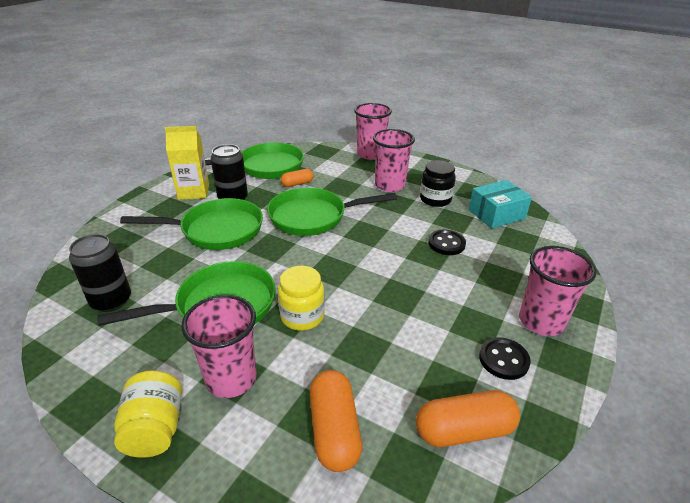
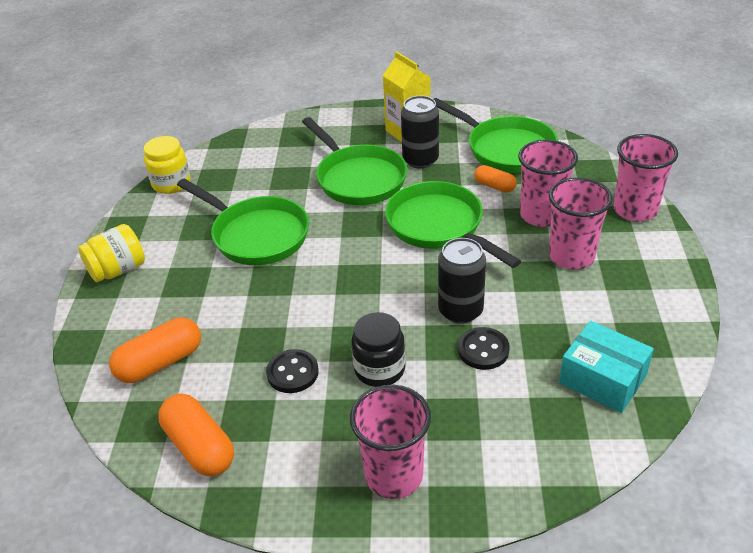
camera: 65 degrees right, 5 degrees up
(111, 301) = (223, 178): black can -> black can (460, 310)
(231, 378) = (181, 282): pink cup -> pink cup (541, 215)
(302, 316) = (276, 289): yellow jar -> yellow jar (171, 183)
(435, 199) = (579, 308): black jar -> black jar (379, 369)
(503, 360) = (308, 455): black button -> black button (292, 373)

